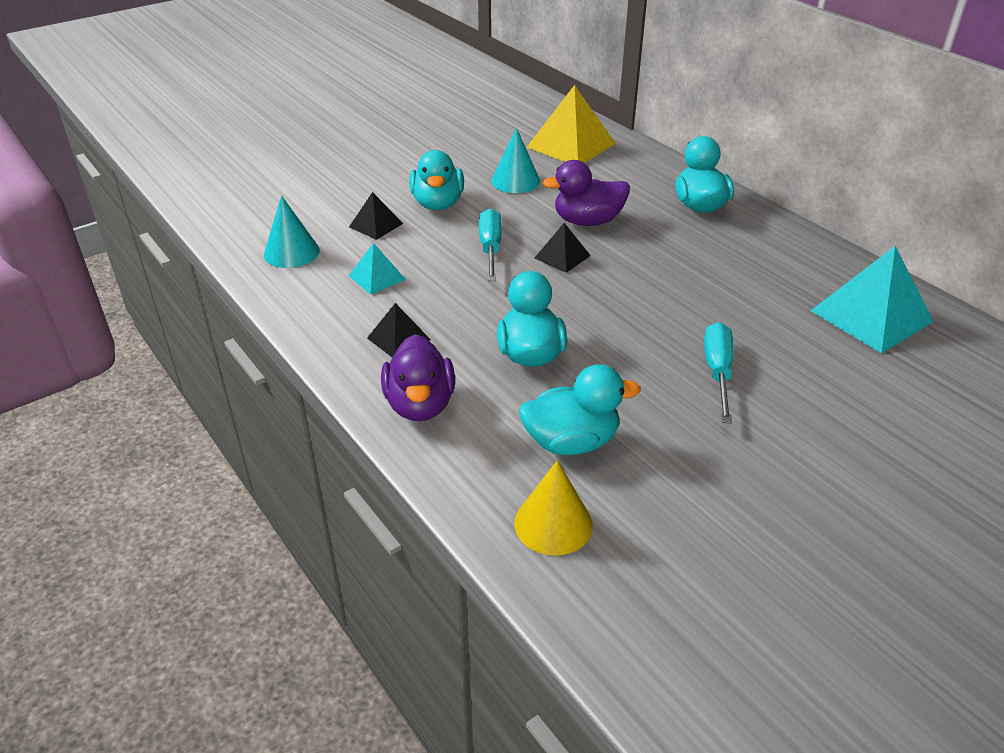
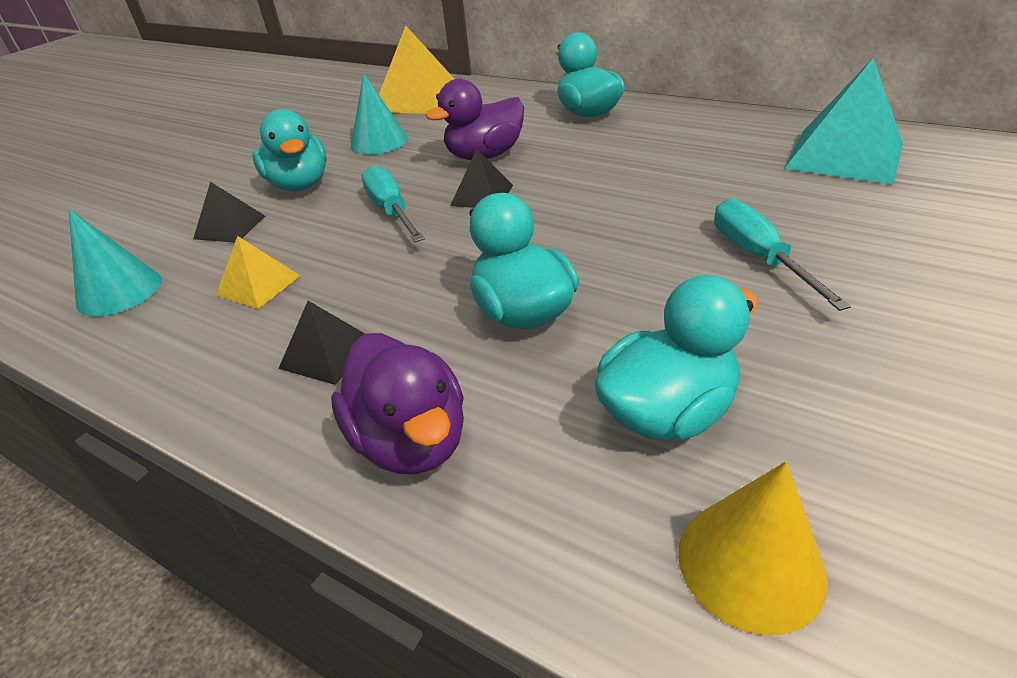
camera: 20 degrees left, 0 degrees up
(377, 277) = (258, 285): turquoise pyramid -> yellow pyramid

